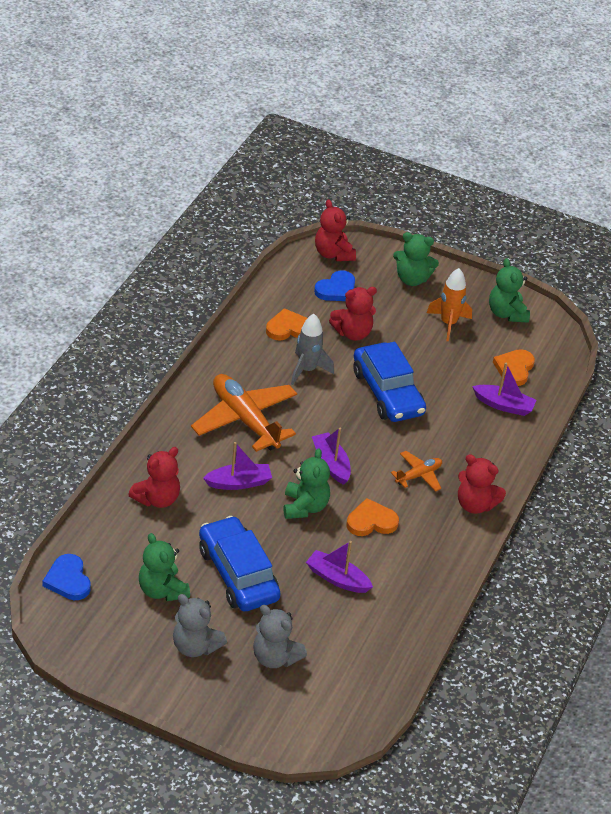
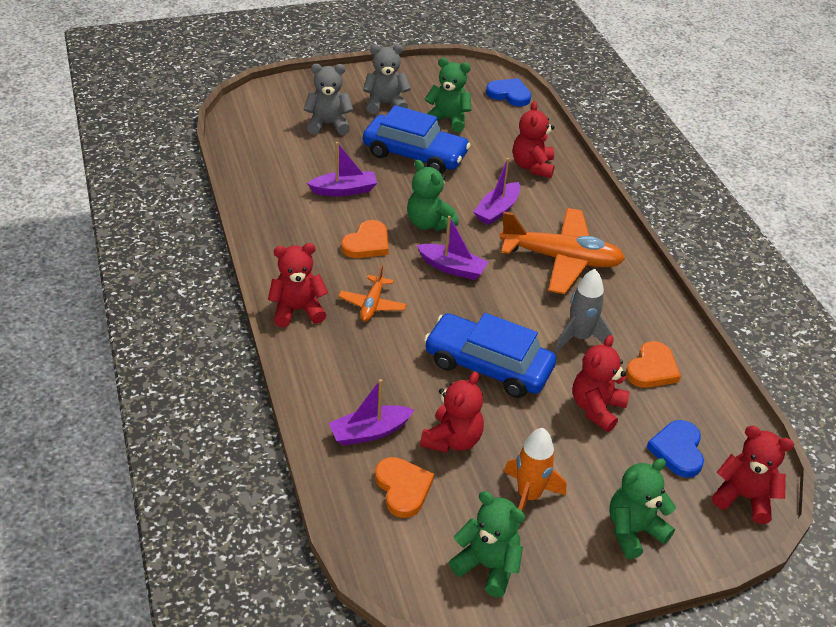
camera: 140 degrees right, 0 degrees up
(458, 372) = (452, 439): none -> red teddy bear

